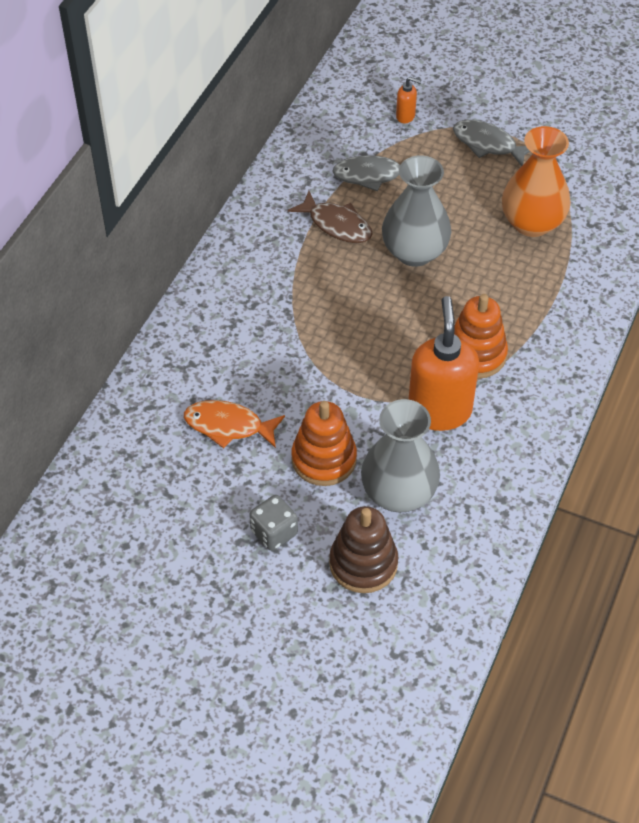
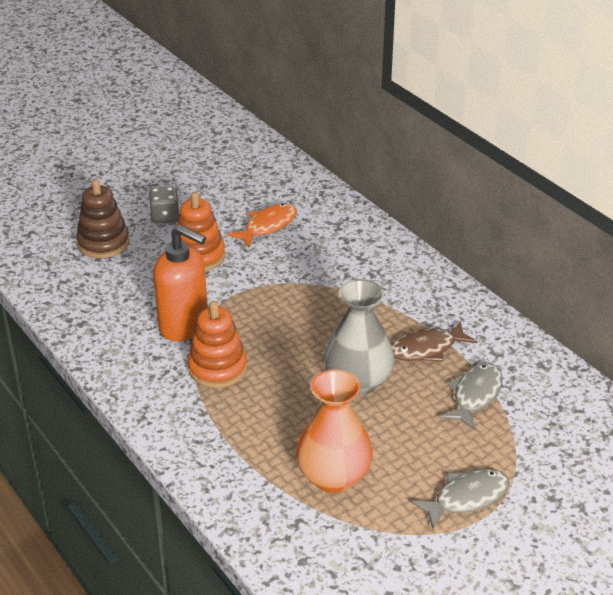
camera: 120 degrees right, 15 degrees down
(398, 493) = (137, 278): grey vase -> none
(405, 116) = (548, 454): orange soap dispenser -> none

